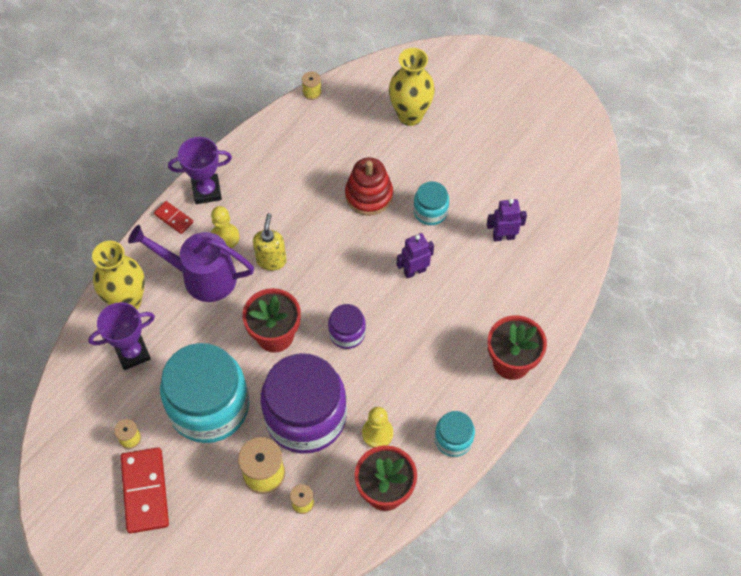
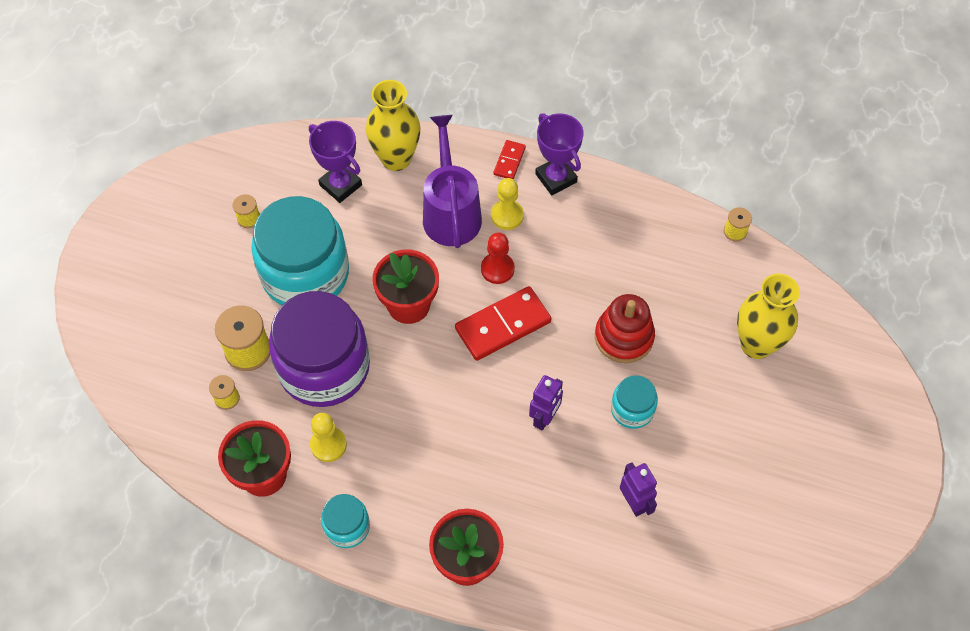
camera: 70 degrees right, 0 degrees up
(145, 491) = (198, 252): red domino -> red domino (503, 325)
(271, 260) = (497, 269): yellow soap dispenser -> red pawn
(347, 333) = (438, 374): purple jar -> none
(414, 271) = (544, 418): purple robot -> purple robot turned 75 degrees clockwise

